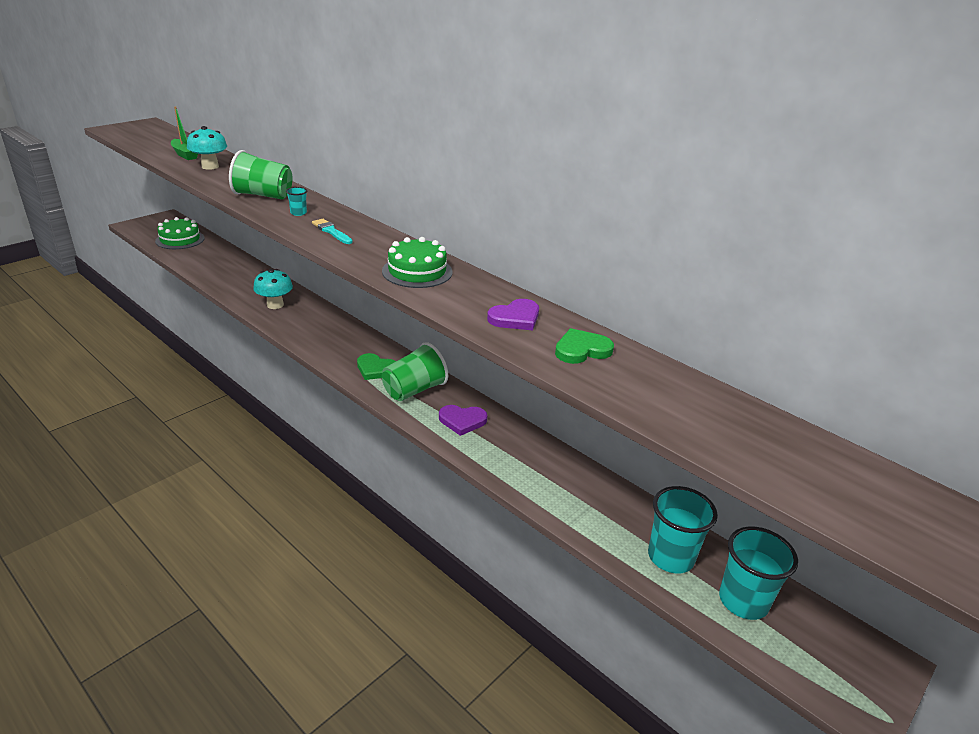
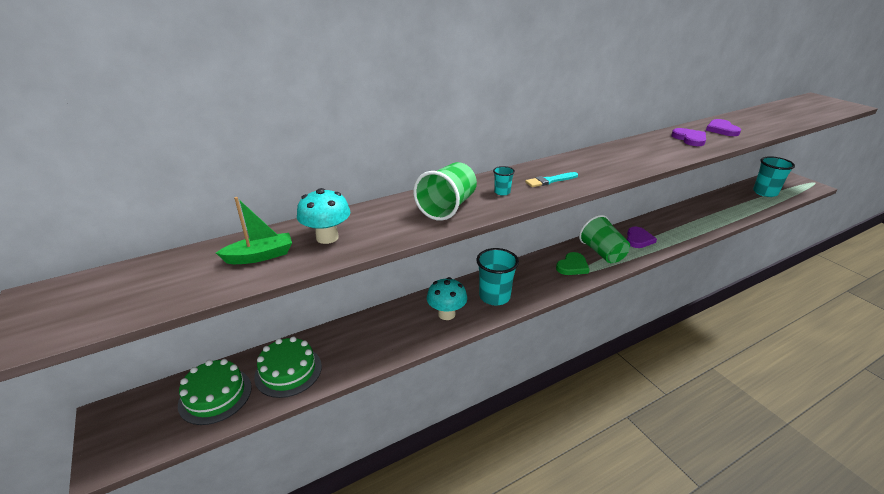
camera: 70 degrees left, 0 degrees up
(417, 271) = (627, 157): green cake -> green cake (288, 371)
(582, 350) = (721, 130): green heart -> purple heart
(670, 557) = (743, 201): turquoise cup -> turquoise cup (494, 297)

